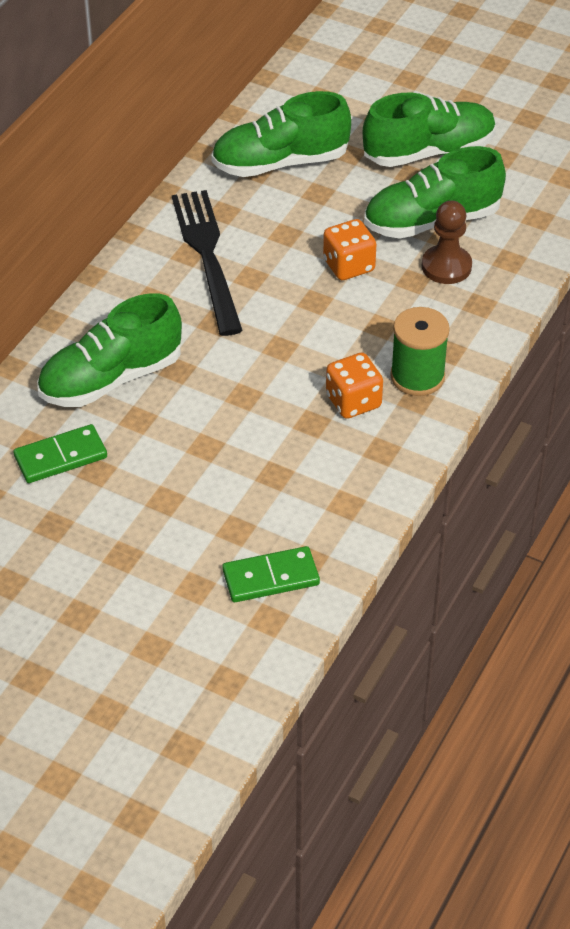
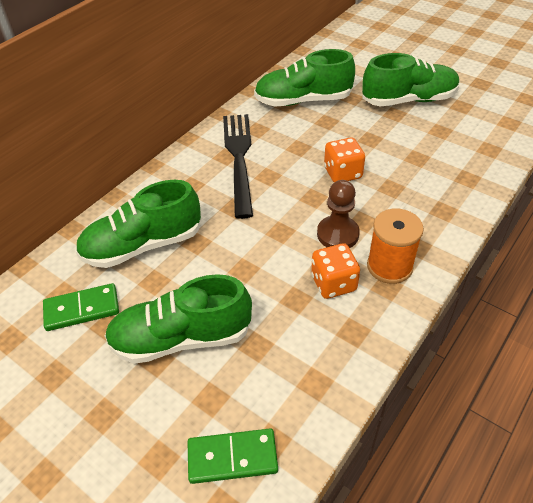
camera: 10 degrees right, 0 degrees up
(417, 377) = (389, 266): green spool -> orange spool
(431, 221) = (408, 146): green shoe -> green shoe (181, 338)
(446, 266) = (418, 179): brown pawn -> brown pawn (337, 234)

